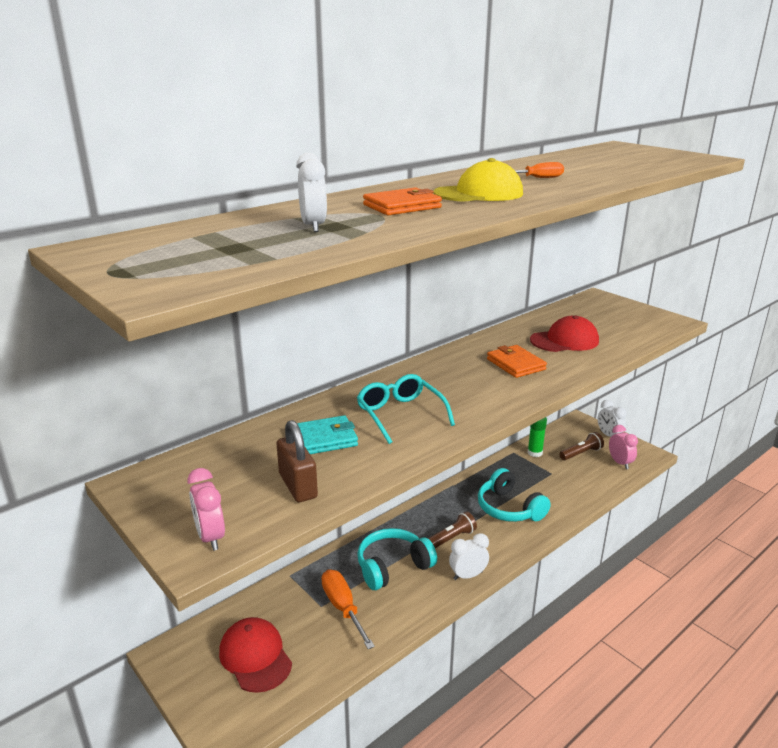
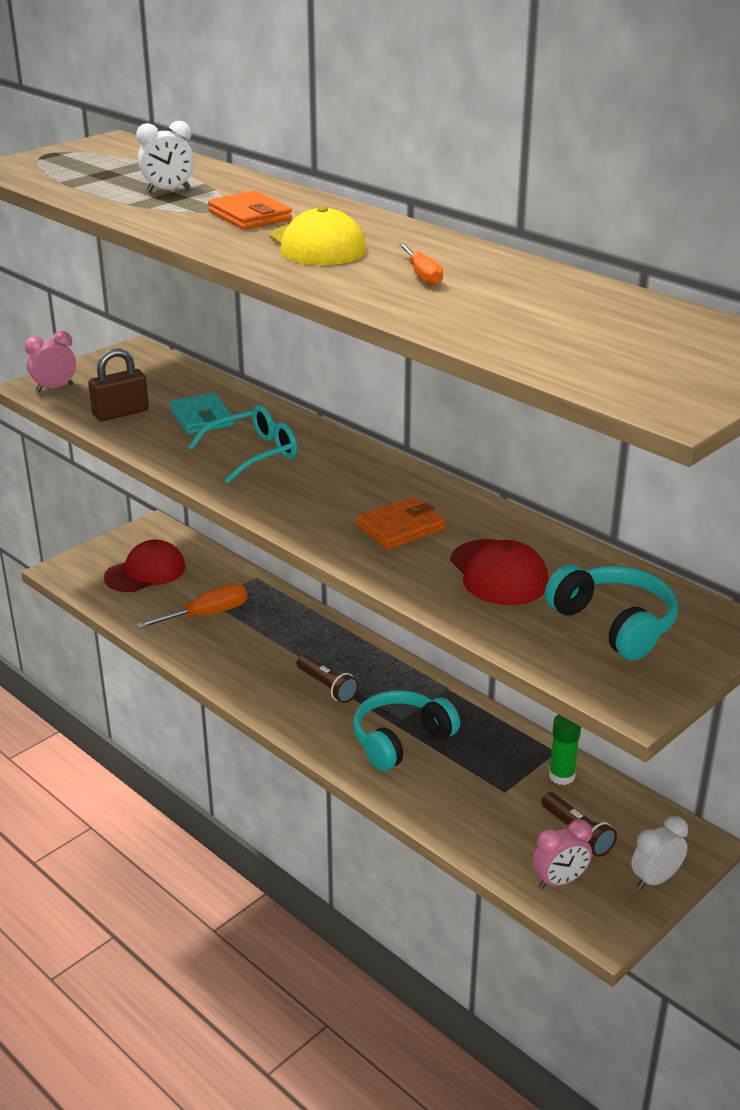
camera: 85 degrees right, 5 degrees up
(393, 566) = (272, 644): turquoise headphones -> turquoise headphones (614, 624)
(468, 575) = (258, 700): white clock -> none

